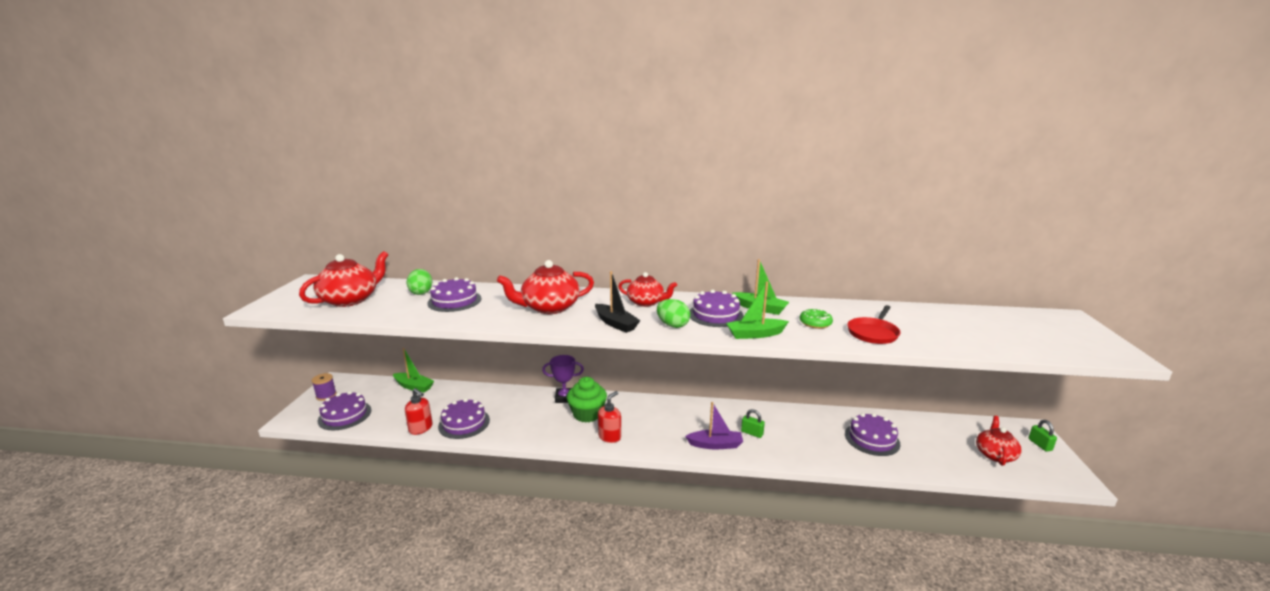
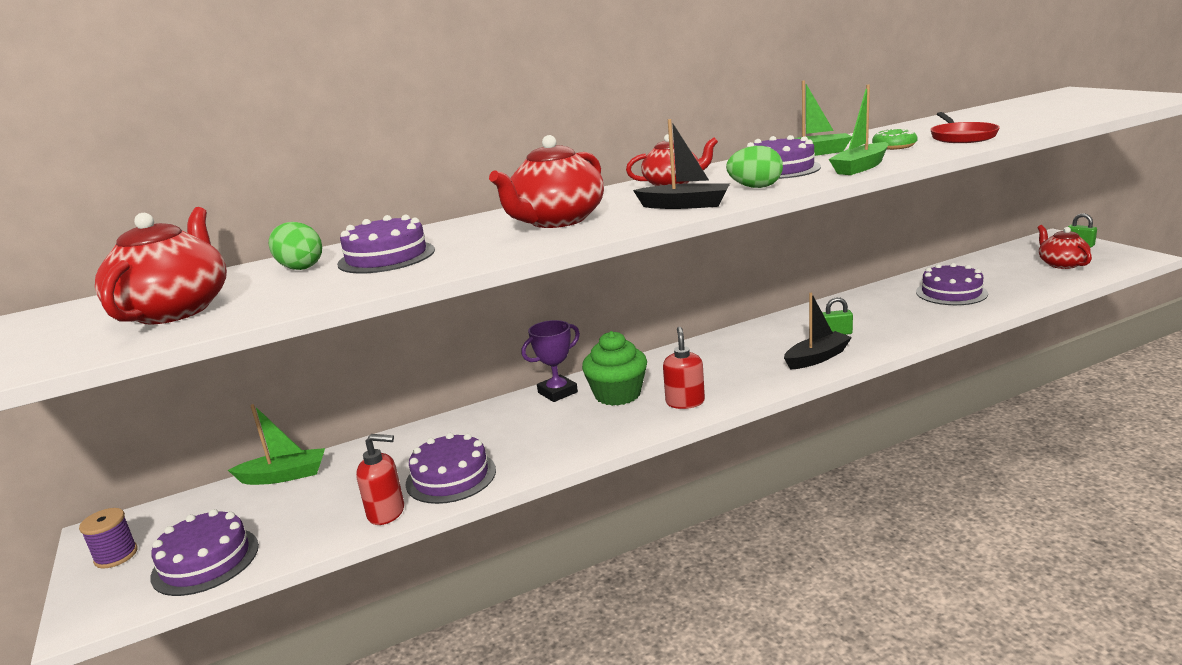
camera: 30 degrees left, 0 degrees up
(715, 445) = (817, 358): purple boat -> black boat

